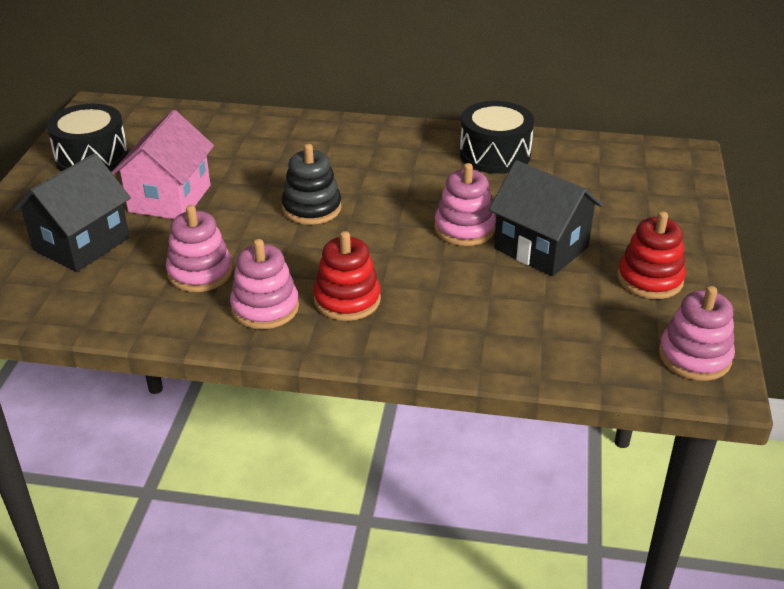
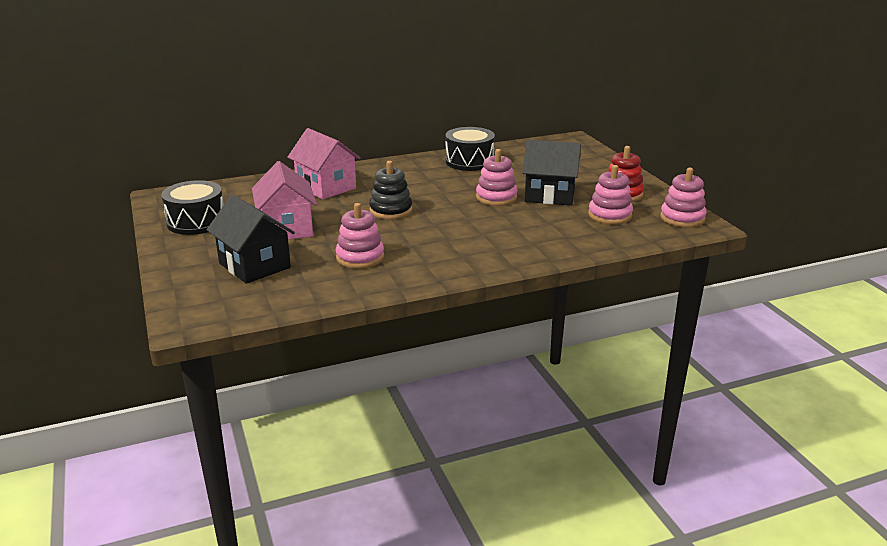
camera: 30 degrees left, 10 degrees down
(81, 244) = (254, 265): black house -> black house turned 45 degrees counterclockwise
(265, 308) = (426, 262): pink stacking toy -> pink stacking toy (610, 215)
(277, 146) = (326, 187): none -> pink house
(347, 300) = (471, 245): red stacking toy -> none

